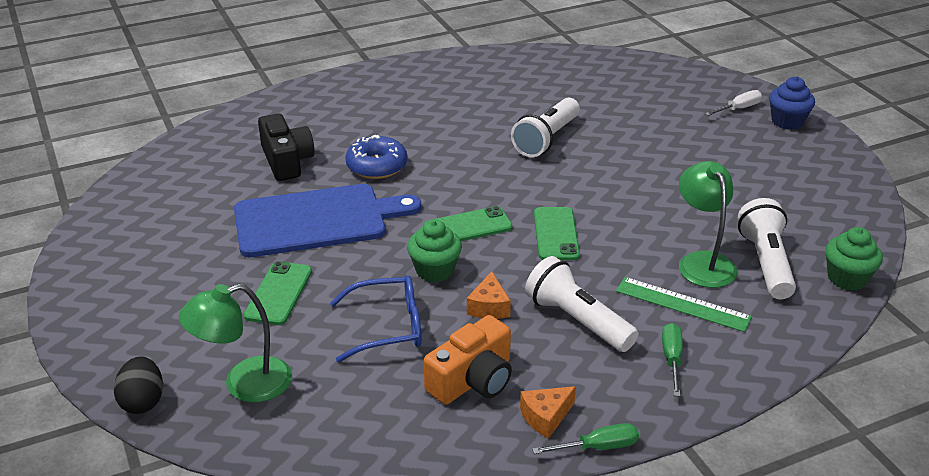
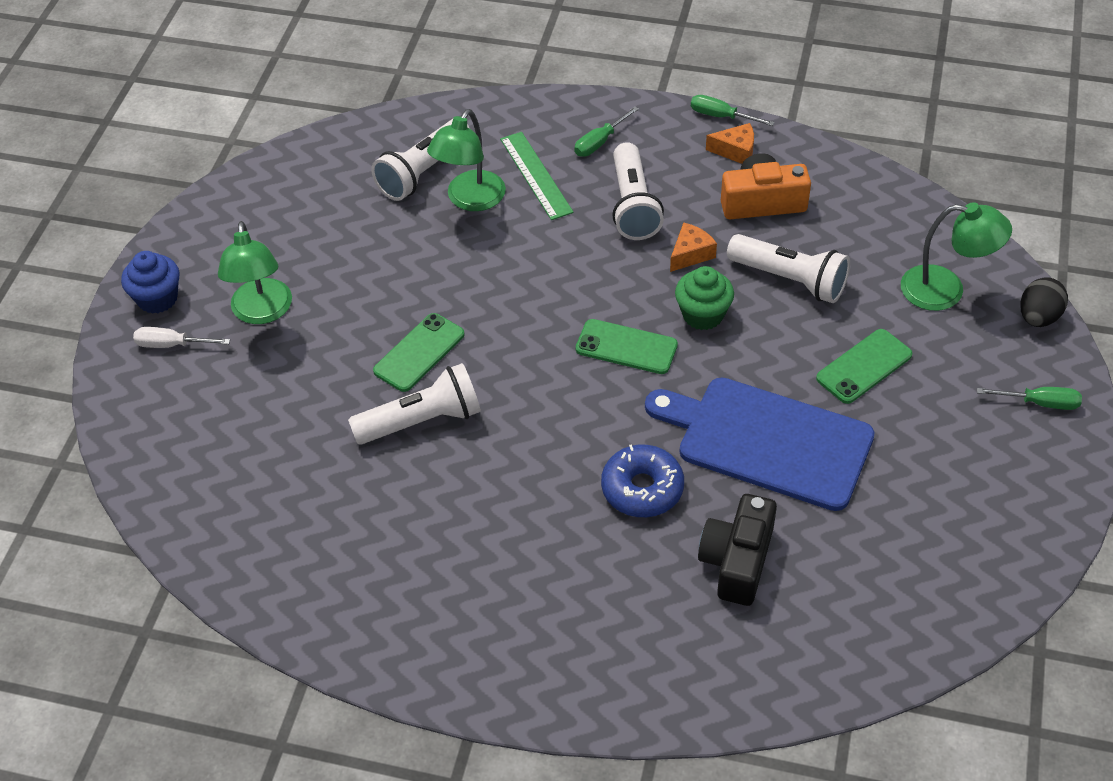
camera: 140 degrees left, 15 degrees up
(114, 332) = (1040, 403): none -> green screwdriver
(389, 327) = (790, 280): blue glasses -> white flashlight
(556, 234) = (555, 293): green phone -> green phone (419, 353)
(719, 142) = (262, 312): none -> green lamp
(847, 278) = (384, 128): green cupcake -> none

